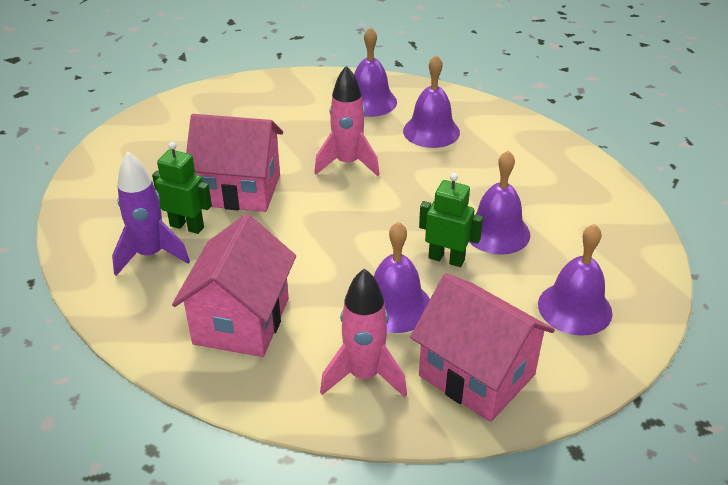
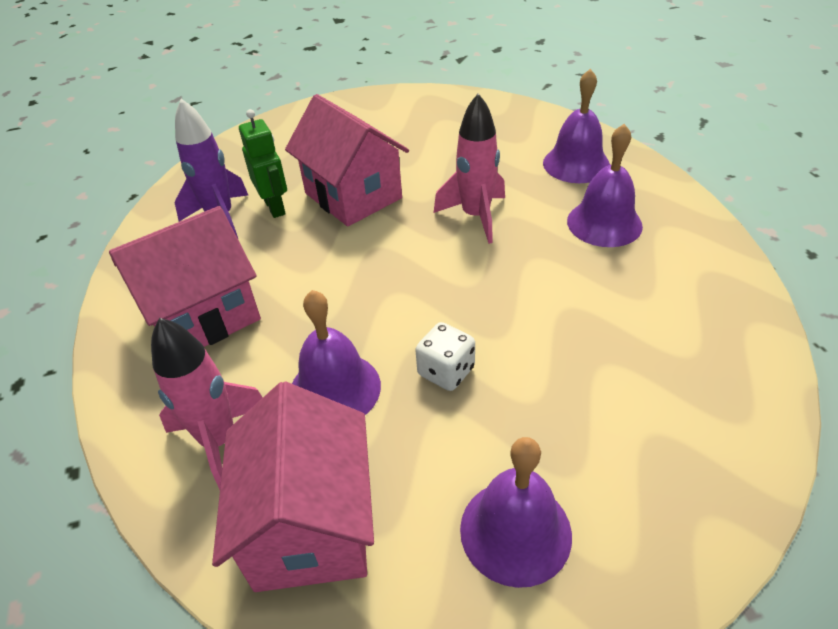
camera: 45 degrees right, 5 degrees up
(446, 259) = (446, 371): green robot -> white dice
(496, 232) = (538, 375): purple bell -> none

